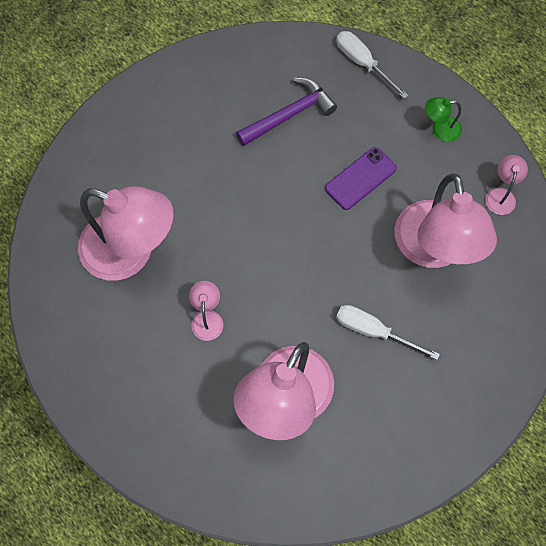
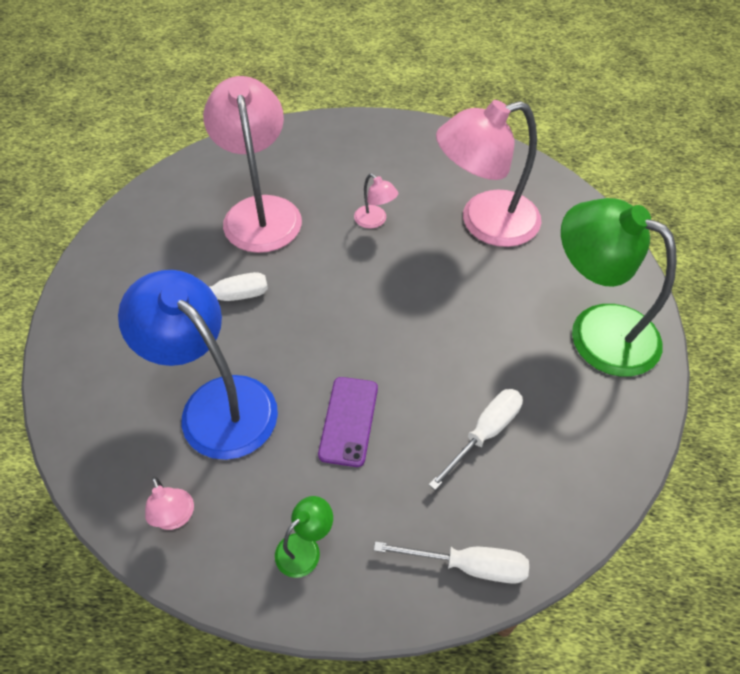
camera: 140 degrees right, 15 degrees down
(154, 121) = (597, 330): none -> green lamp
(289, 114) = (484, 433): purple hammer -> white screwdriver
(433, 250) = (216, 403): pink lamp -> blue lamp

